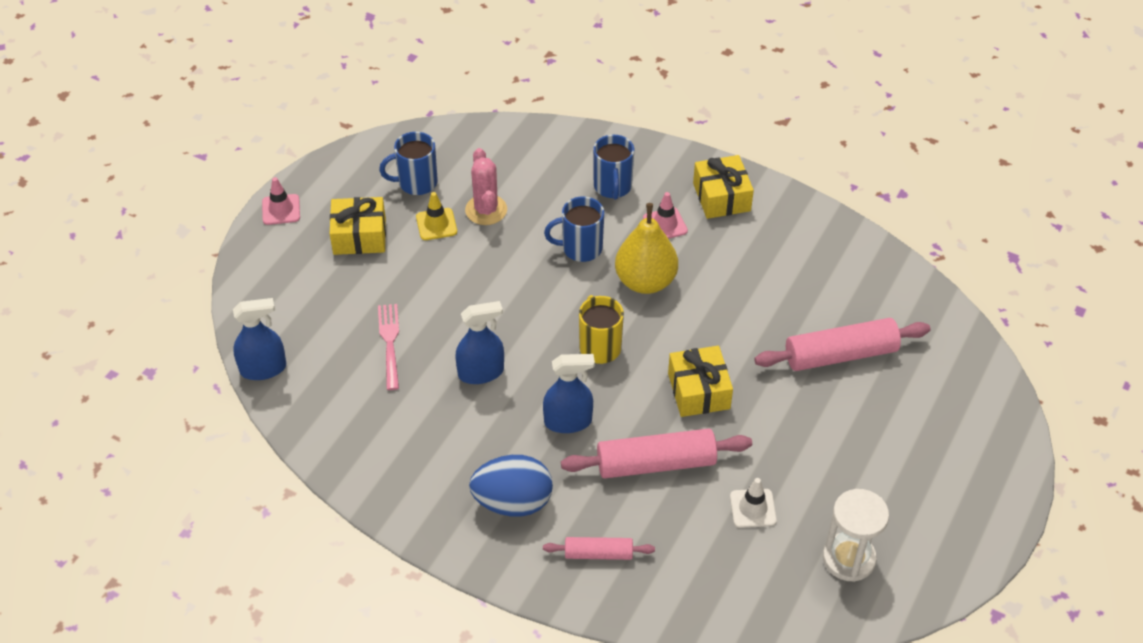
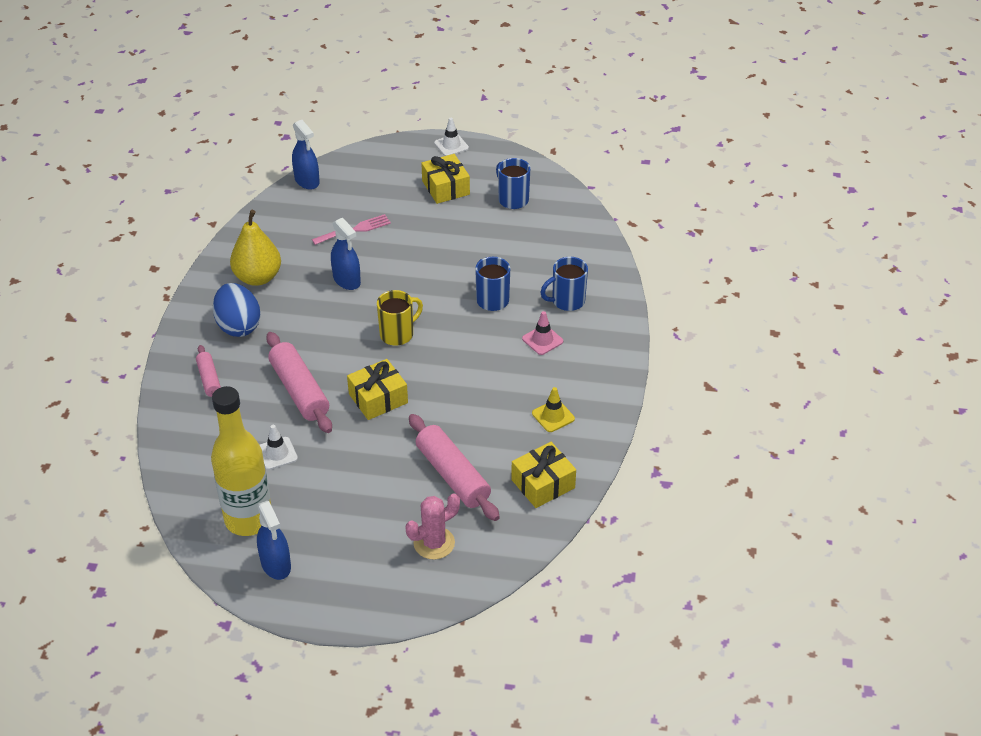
camera: 70 degrees right, 5 degrees down
(281, 210) = (451, 145): pink traffic cone -> white traffic cone
(436, 224) = (477, 220): yellow traffic cone -> yellow traffic cone (553, 416)
(486, 210) = (504, 241): pink cactus -> pink cactus (434, 543)
(568, 421) = (320, 335): blue spray bottle -> blue spray bottle (276, 564)
(645, 281) = (476, 343): yellow pear -> yellow pear (258, 277)
(721, 197) = (592, 366): yellow gift -> yellow gift (543, 484)
(849, 558) = (249, 519): white hourglass -> yellow bottle

